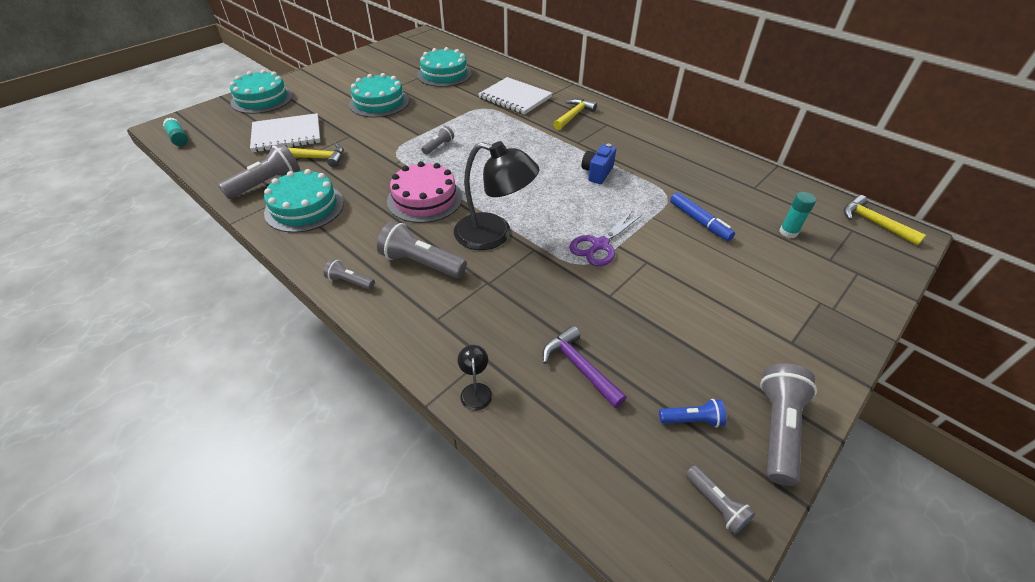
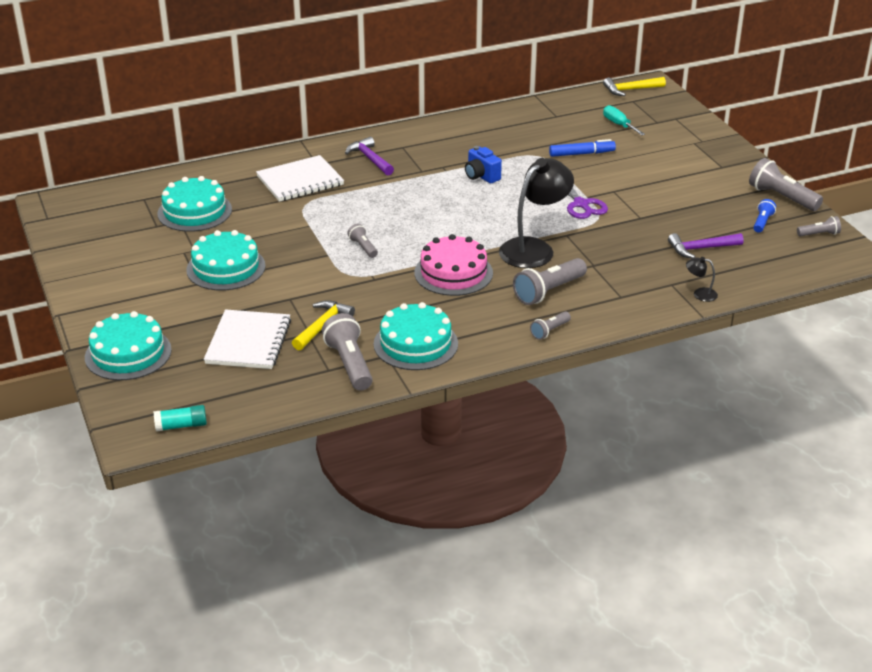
camera: 65 degrees left, 10 degrees down
(573, 115) = (370, 159): yellow hammer -> purple hammer
(788, 232) = (619, 125): turquoise glue stick -> turquoise screwdriver

